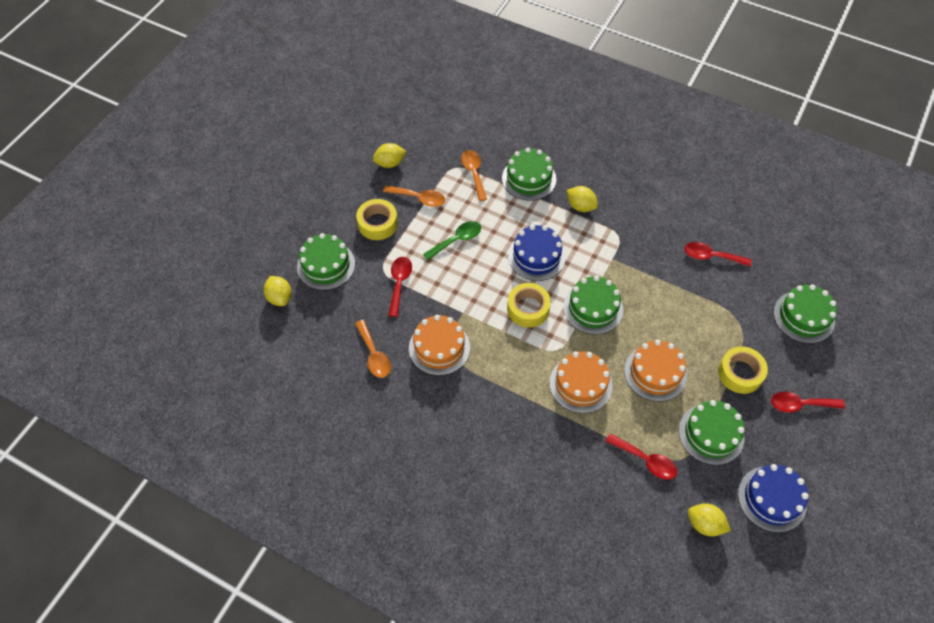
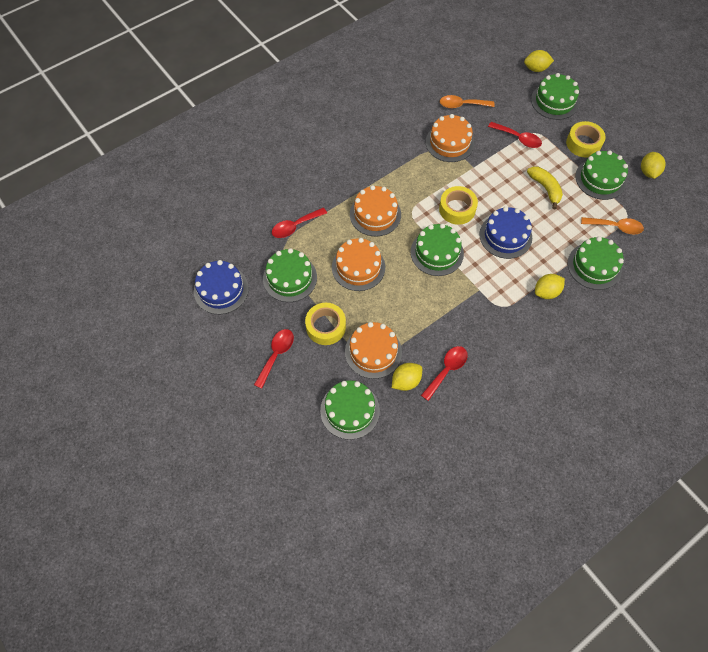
camera: 115 degrees right, 5 degrees up
(419, 198) = (600, 179): orange spoon -> green cake
(457, 240) = (545, 188): green spoon -> yellow banana
(704, 524) = (231, 238): yellow lemon -> yellow lemon (406, 381)
(736, 321) = (373, 352): none -> orange cake

